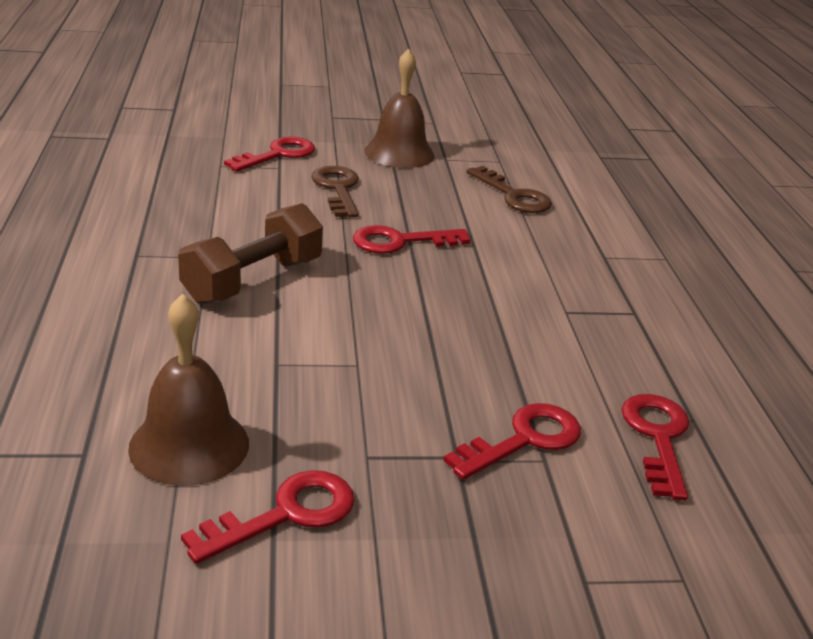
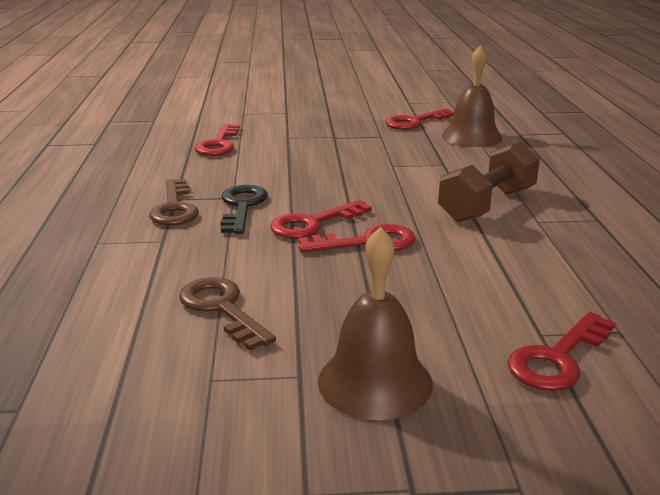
camera: 175 degrees left, 5 degrees down
(337, 189) = (450, 302): brown key -> brown key (174, 208)
(524, 439) = (296, 142): red key -> red key (313, 224)
(547, 295) = (242, 206): none -> black key

